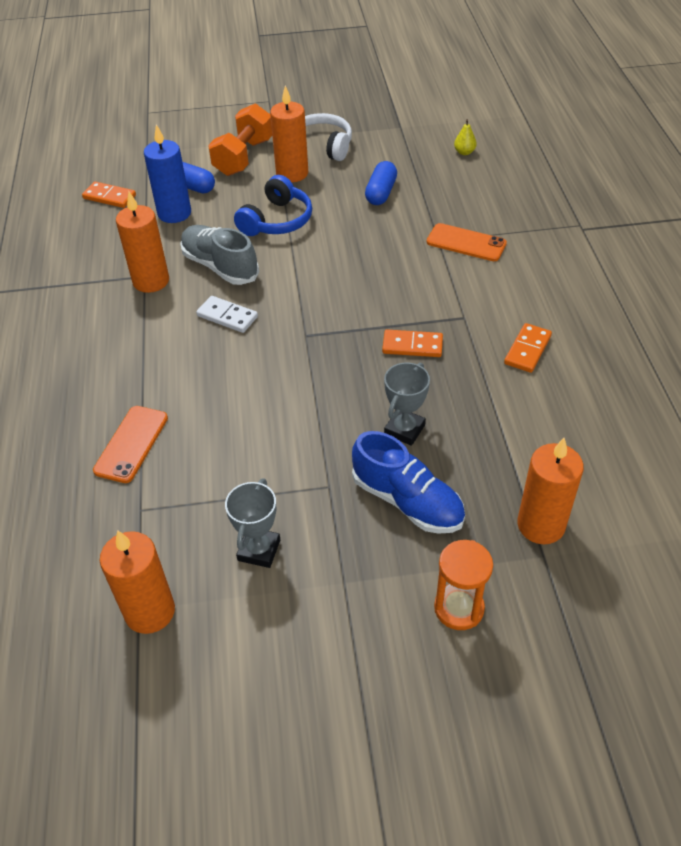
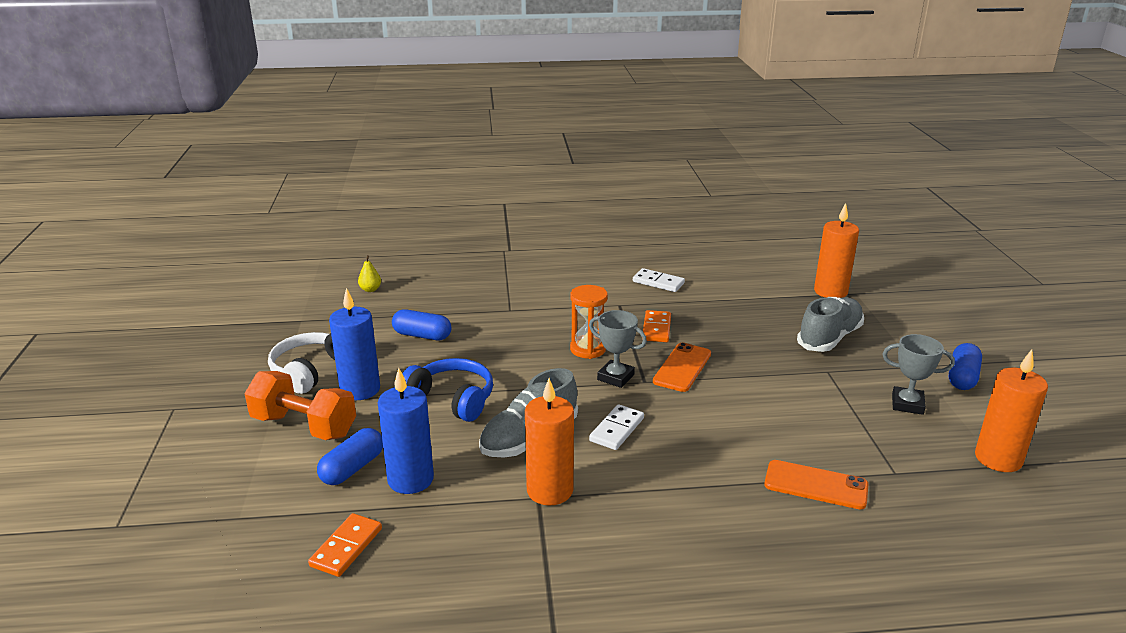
camera: 90 degrees left, 20 degrees down
(292, 173) = (360, 390): orange candle -> blue candle
(318, 628) = (962, 377): none -> blue capsule
(404, 429) = (756, 336): grey trophy -> grey trophy (615, 377)
(407, 501) = (829, 338): blue shoe -> grey shoe
(459, 608) = (913, 323): orange hourglass -> orange hourglass (588, 349)
(466, 243) = (517, 297): orange phone -> orange phone (682, 367)
(527, 350) = (658, 282): orange domino -> white domino

